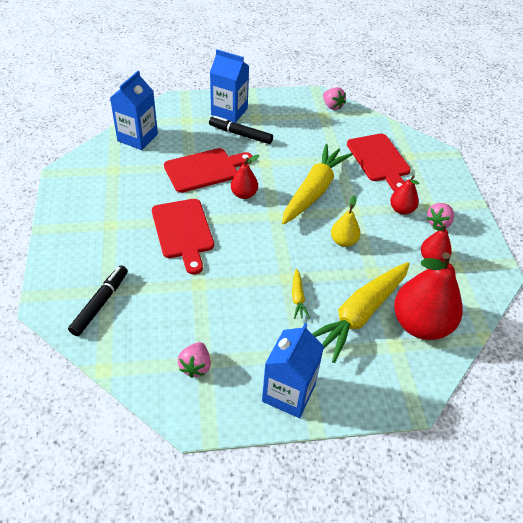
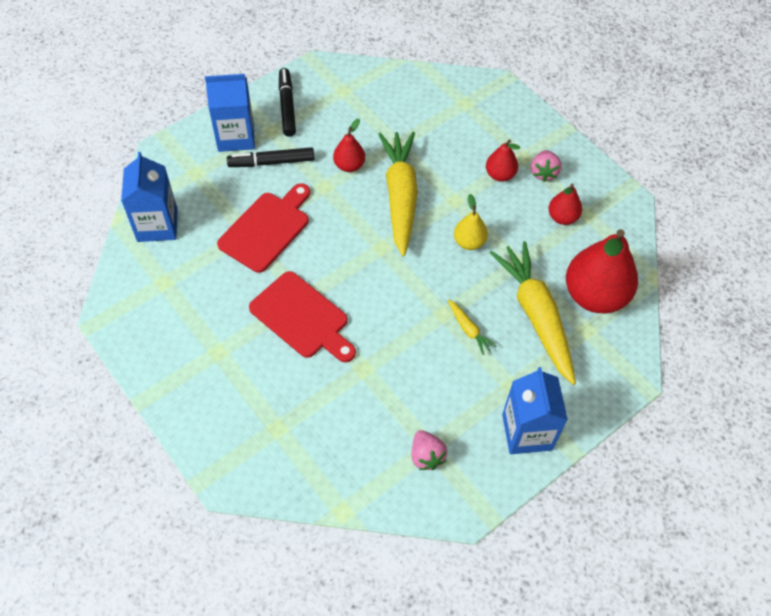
camera: 30 degrees left, 10 degrees up
(100, 303) = (282, 446): black marker -> black marker (287, 106)
(244, 194) = (332, 238): red pear -> red pear (349, 165)
(332, 106) = (345, 74): pink strawberry -> none
(360, 314) = (536, 315): yellow carrot -> yellow carrot turned 150 degrees clockwise
(379, 160) = (440, 123): red cutting board -> none

